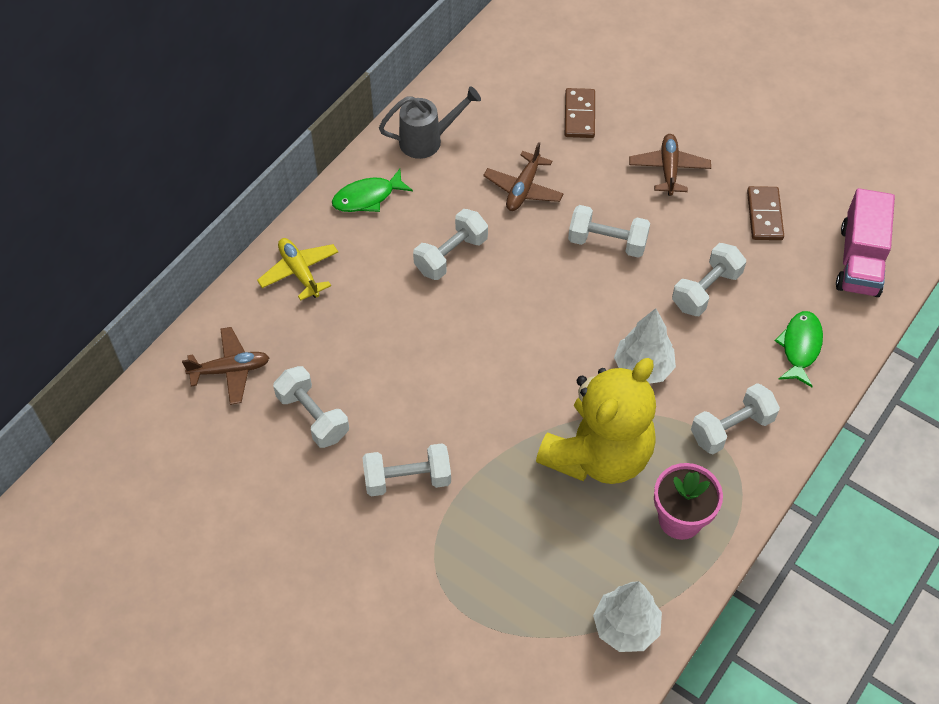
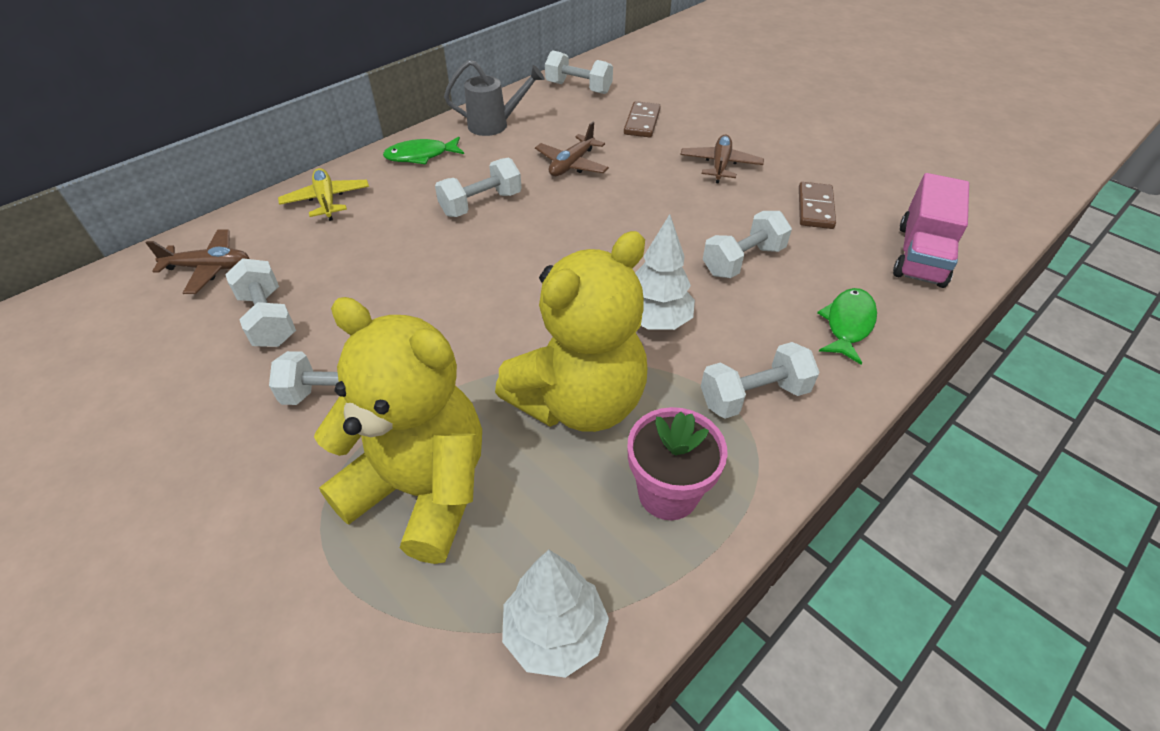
camera: 10 degrees right, 10 degrees down
(502, 545) = (422, 489): none -> yellow teddy bear
(607, 242) = (644, 211): white dumbbell -> white dumbbell (578, 88)

